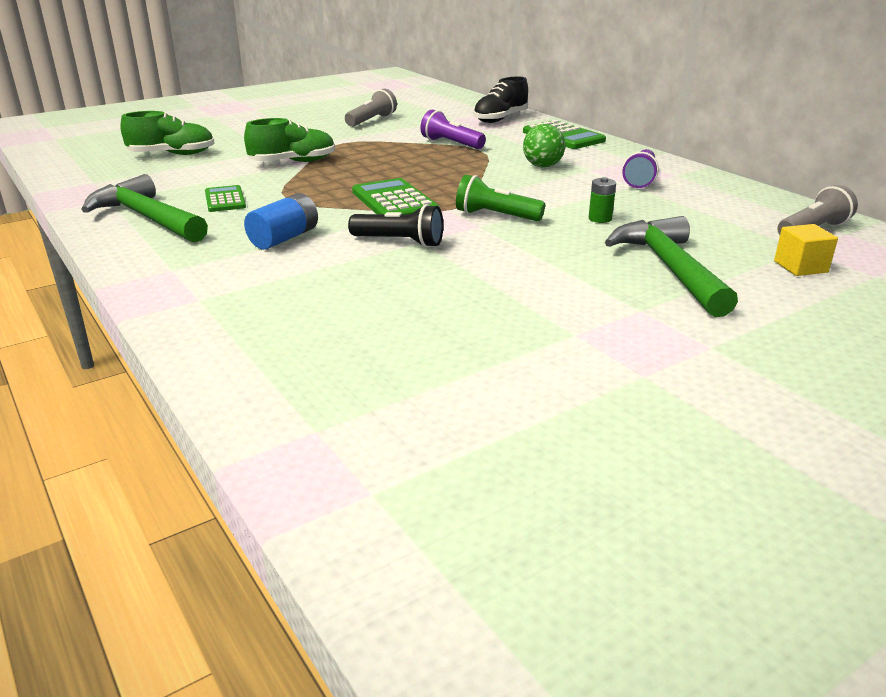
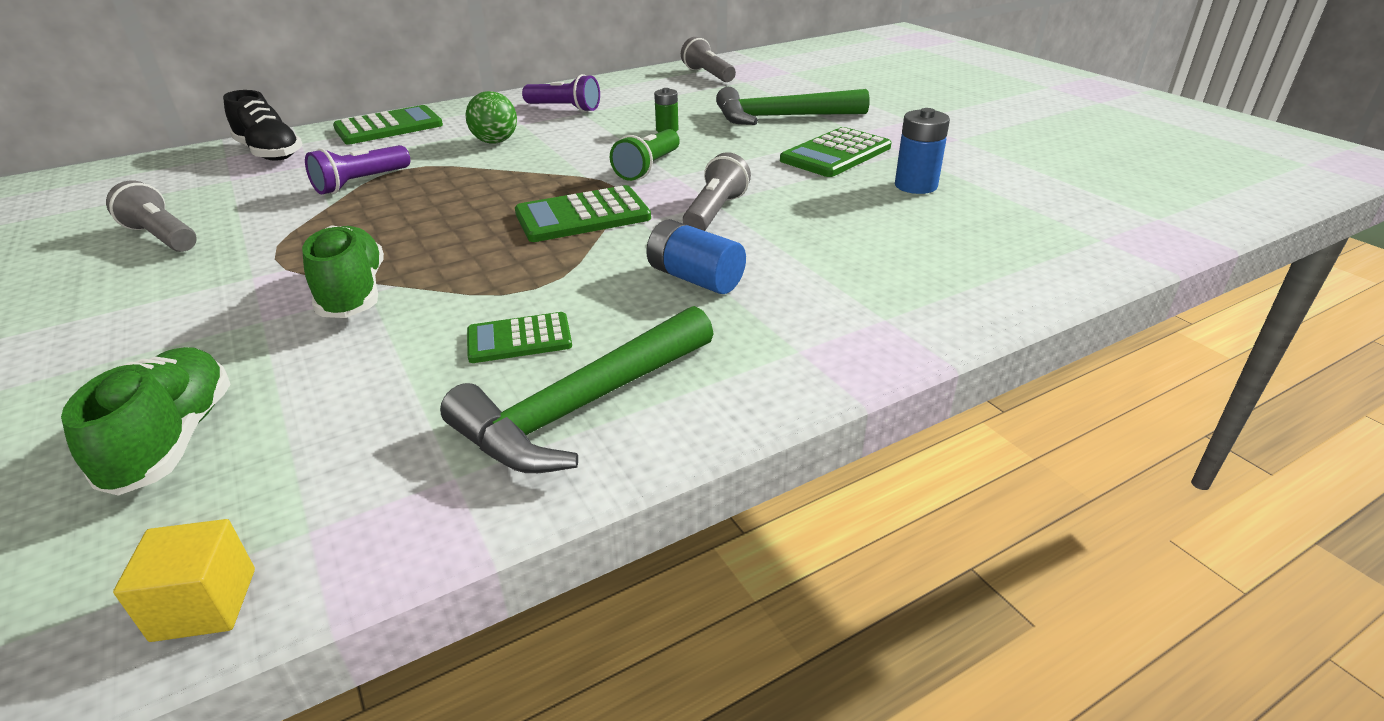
camera: 85 degrees left, 5 degrees up
(399, 242) = (715, 212): black flashlight -> grey flashlight
(468, 332) = (915, 186): none -> blue battery
(556, 294) = (836, 154): none -> green calculator
(800, 267) = (776, 85): yellow cube -> yellow cube (204, 604)

